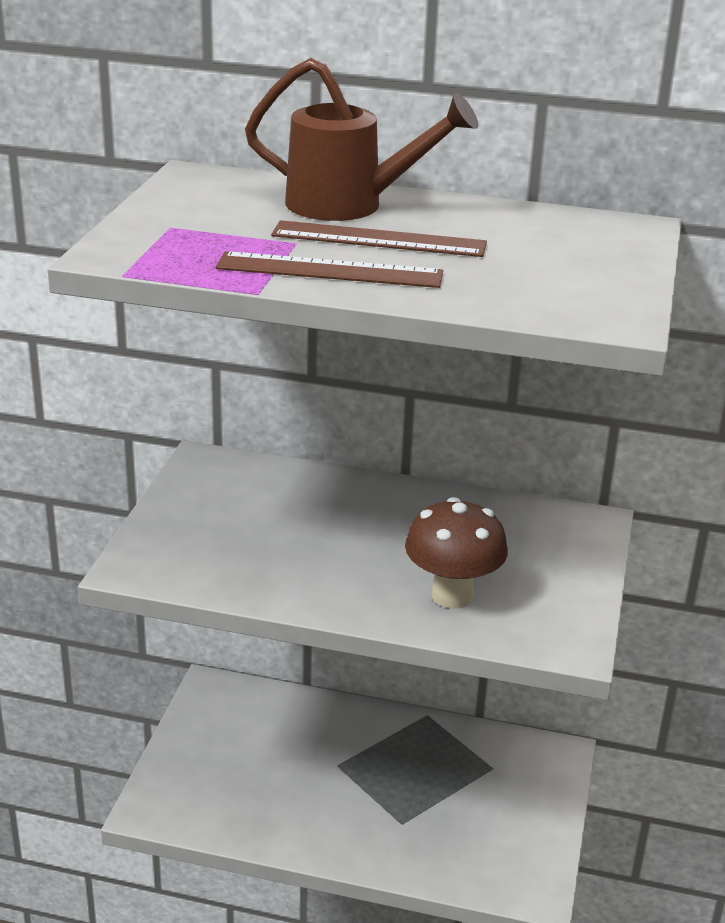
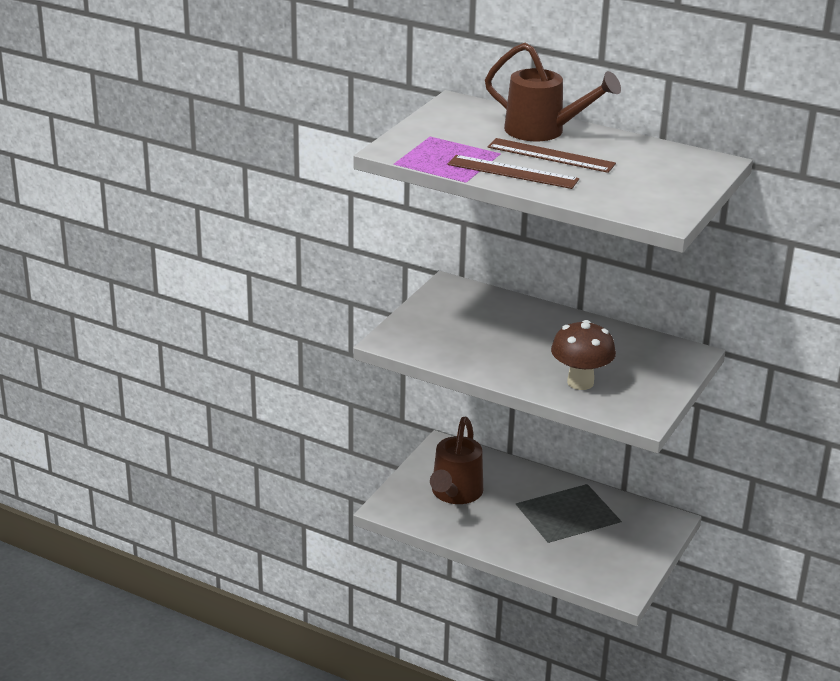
camera: 15 degrees right, 0 degrees up
(246, 765) = (454, 494): none -> brown watering can

